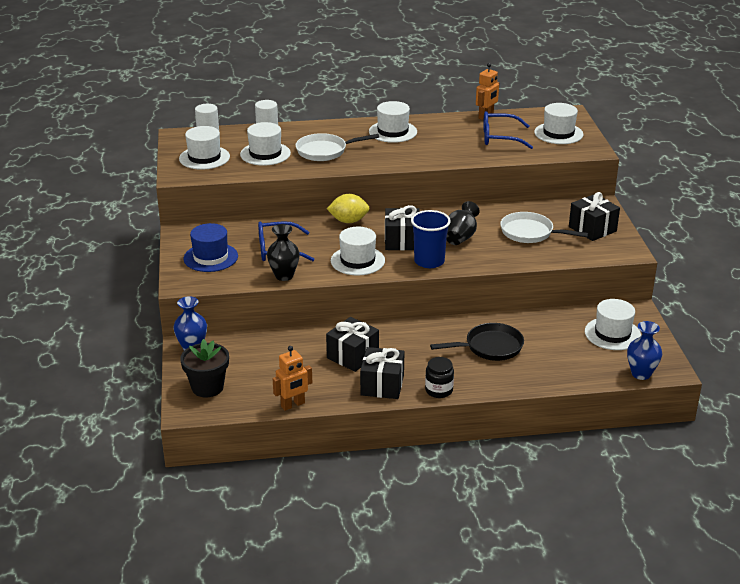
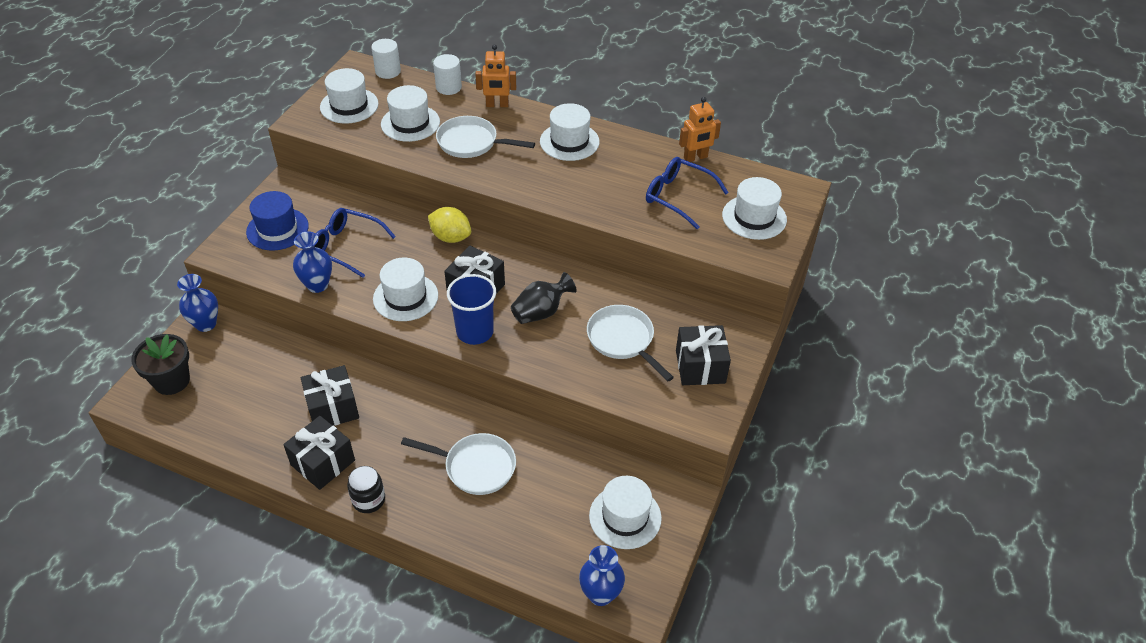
camera: 30 degrees right, 15 degrees up
(284, 276) = (317, 285): black vase -> blue vase
(293, 405) = (220, 444): orange robot -> orange robot (497, 105)
(490, 347) = (475, 467): black pan -> white pan

